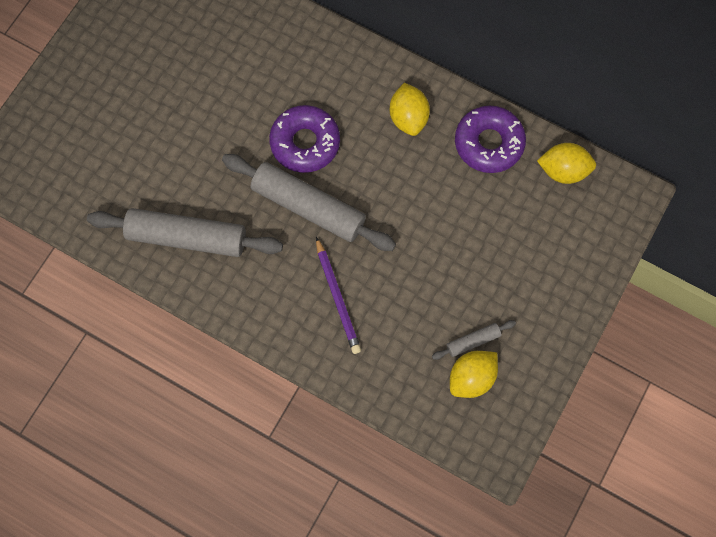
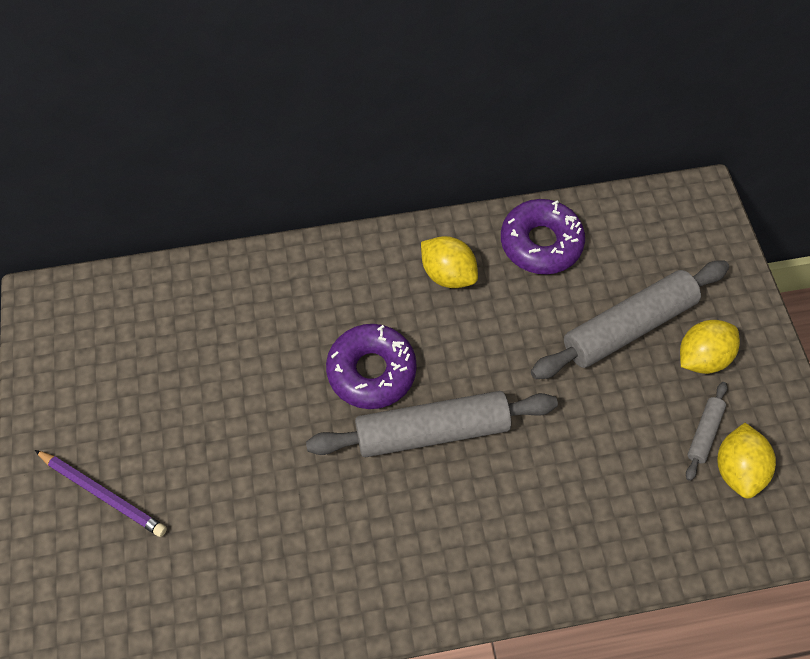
camera: 40 degrees left, 10 degrees down
(187, 237) = (336, 563): grey rolling pin -> grey rolling pin (628, 327)
(337, 297) = (543, 497): purple pencil -> purple pencil (103, 494)
(563, 170) = (625, 219): yellow lemon -> yellow lemon (701, 357)

